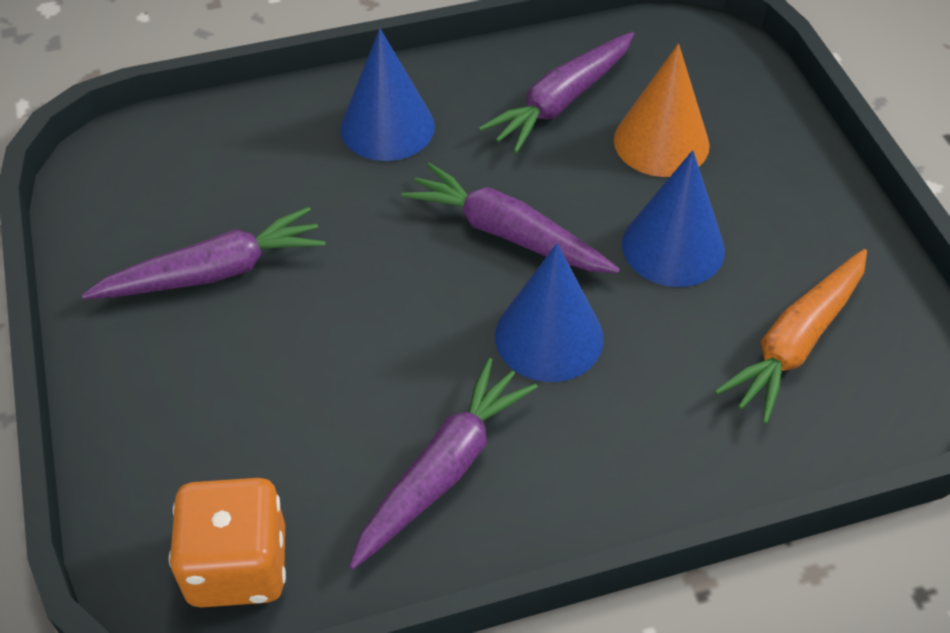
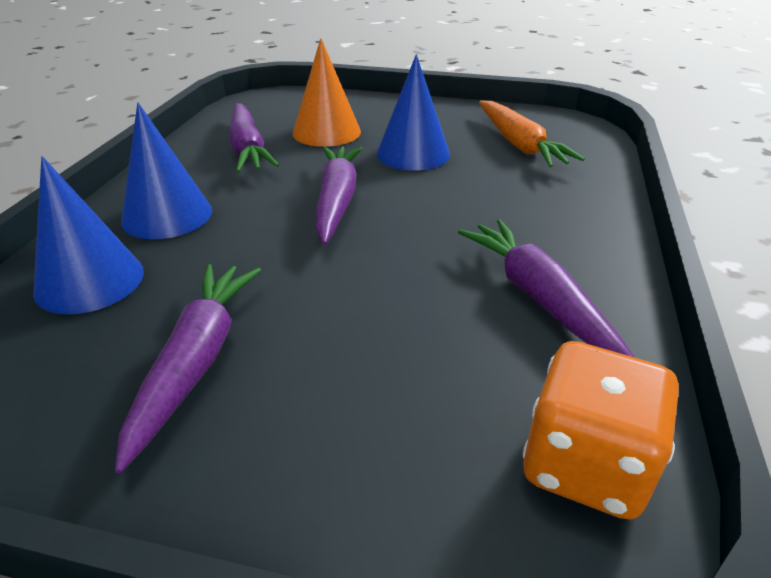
camera: 60 degrees left, 15 degrees down
(507, 233) = (337, 201): purple carrot -> purple carrot turned 120 degrees clockwise
(549, 337) = (446, 215): blue cone -> blue cone (89, 281)

